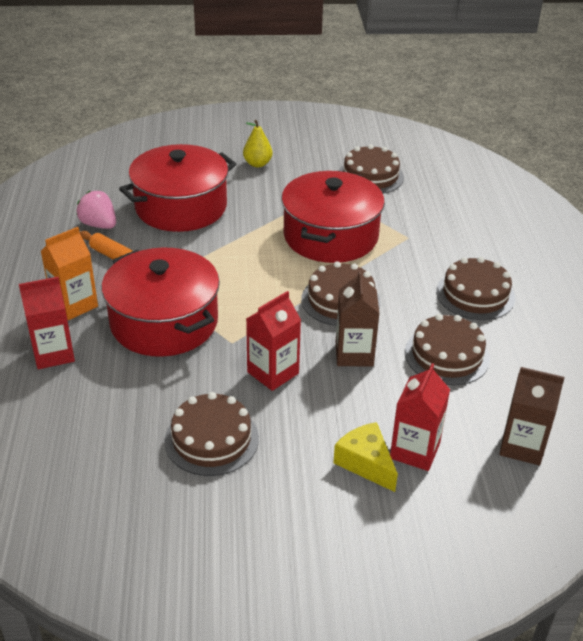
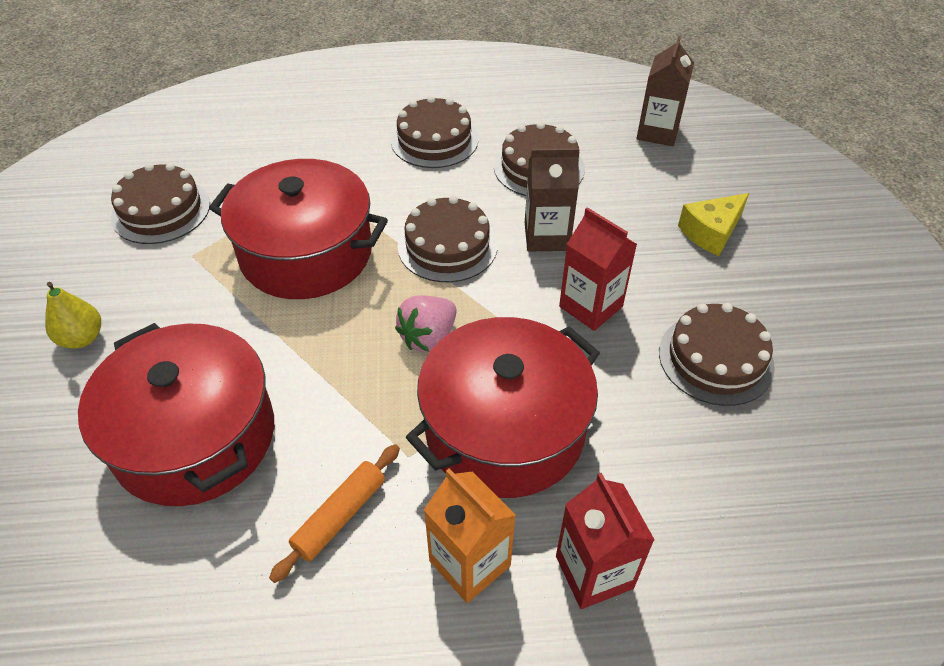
camera: 90 degrees left, 10 degrees up
(99, 225) = (229, 563): pink strawberry -> pink strawberry (428, 337)
(415, 451) = (684, 198): red carton -> none

